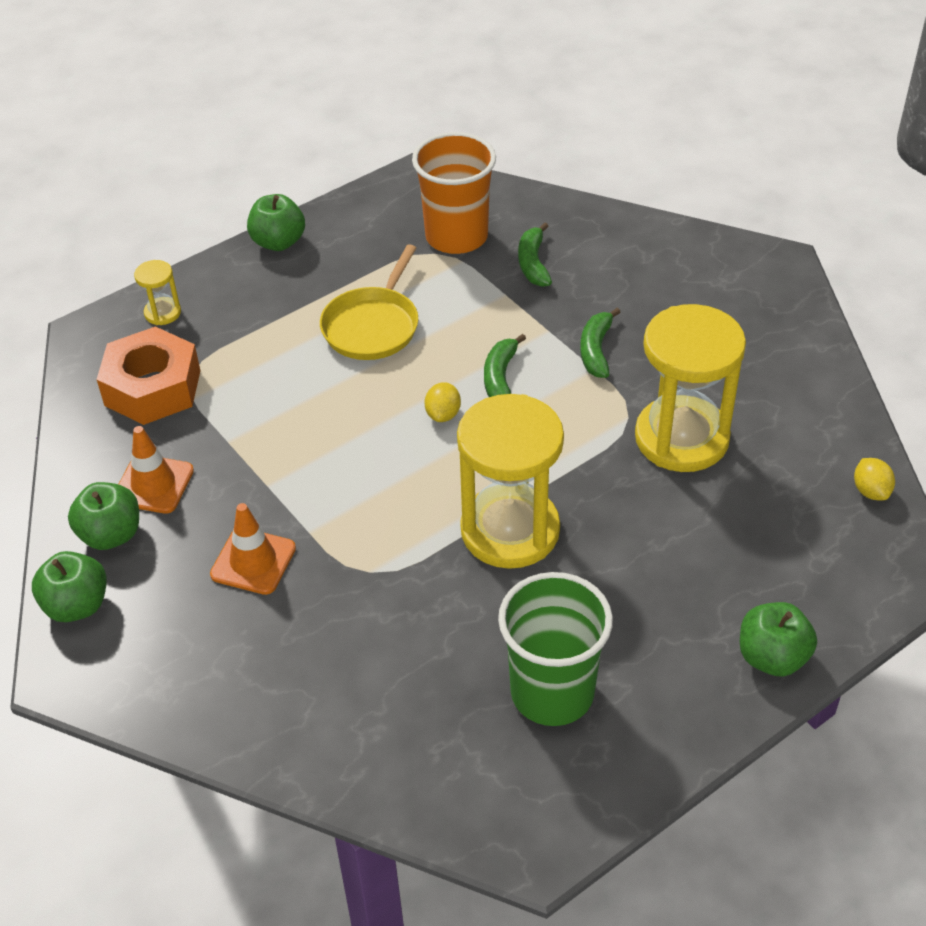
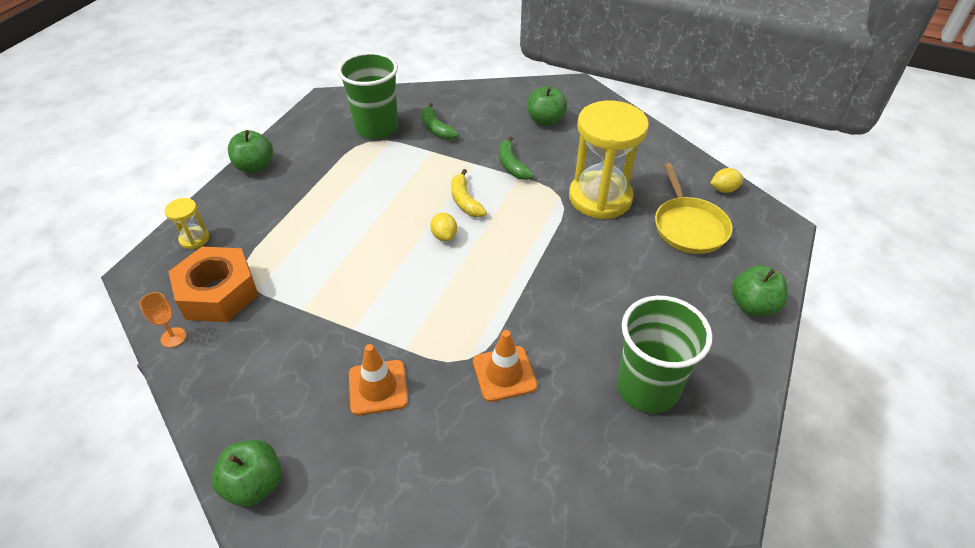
camera: 30 degrees left, 0 degrees up
(82, 420) = (173, 337): none -> orange goblet
(111, 535) = (250, 415): green apple -> green apple (545, 120)
(153, 484) = (262, 362): orange traffic cone -> orange traffic cone (504, 373)
(372, 326) = (358, 197): yellow pan -> yellow pan (689, 227)
(456, 236) = (376, 127): orange cup -> green cup
(500, 378) = (465, 201): green banana -> yellow banana
(510, 530) = (541, 292): yellow hourglass -> none
(870, 491) = (723, 189): yellow lemon -> yellow lemon turned 60 degrees counterclockwise

